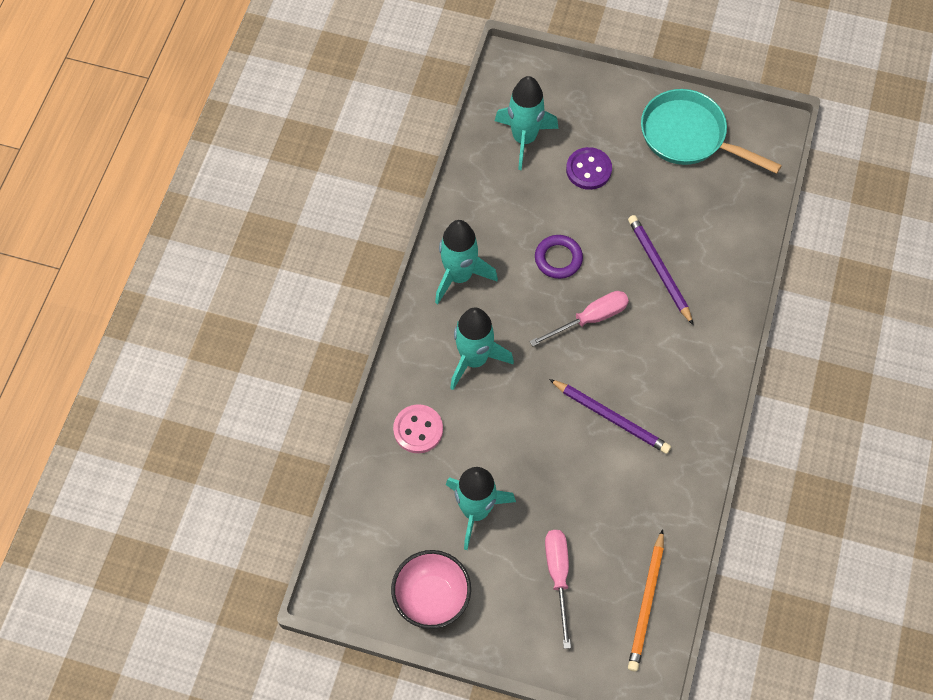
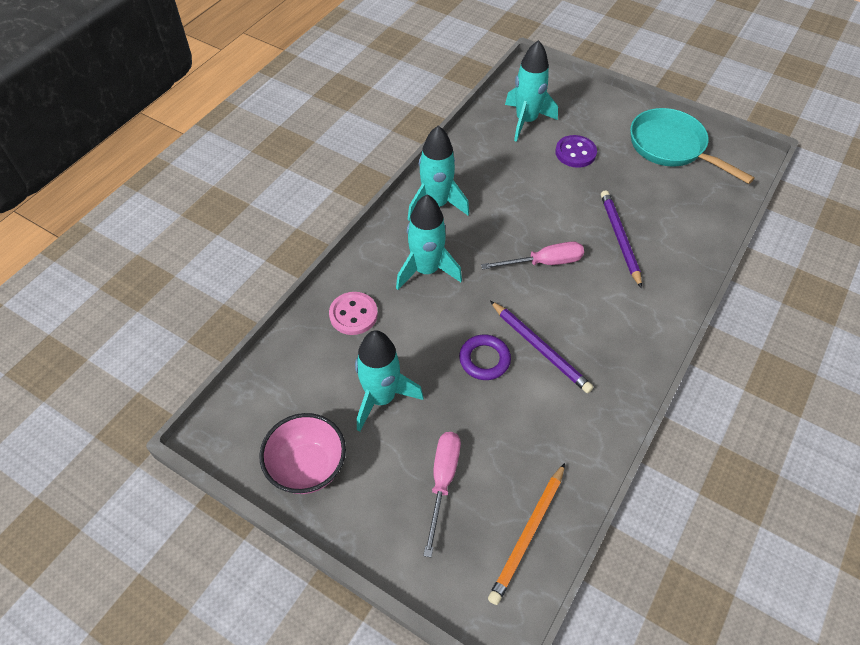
camera: 15 degrees right, 10 degrees down
(558, 259) = (528, 210): purple ring -> purple ring (484, 359)

